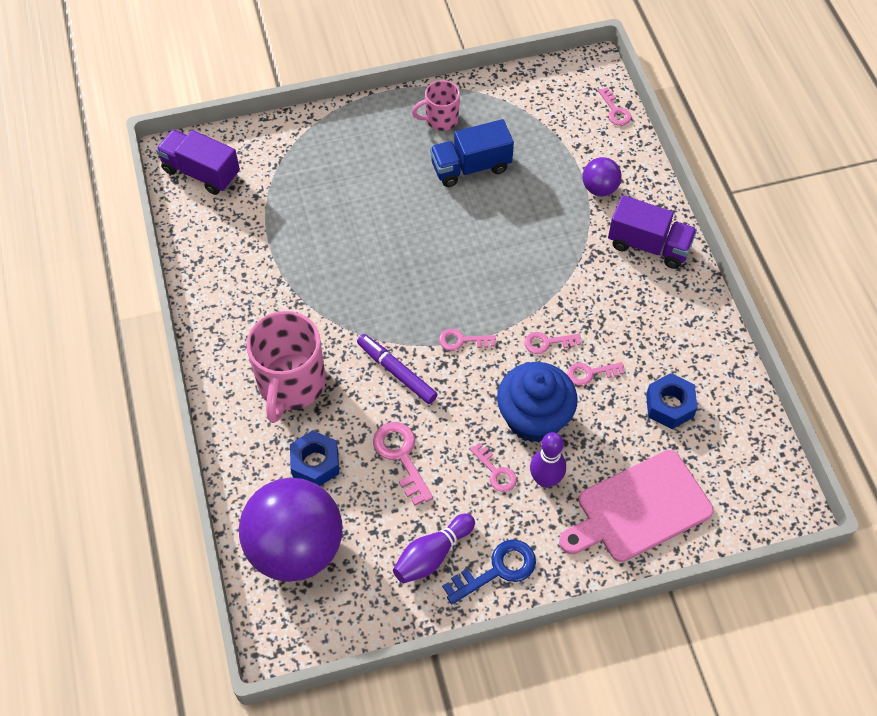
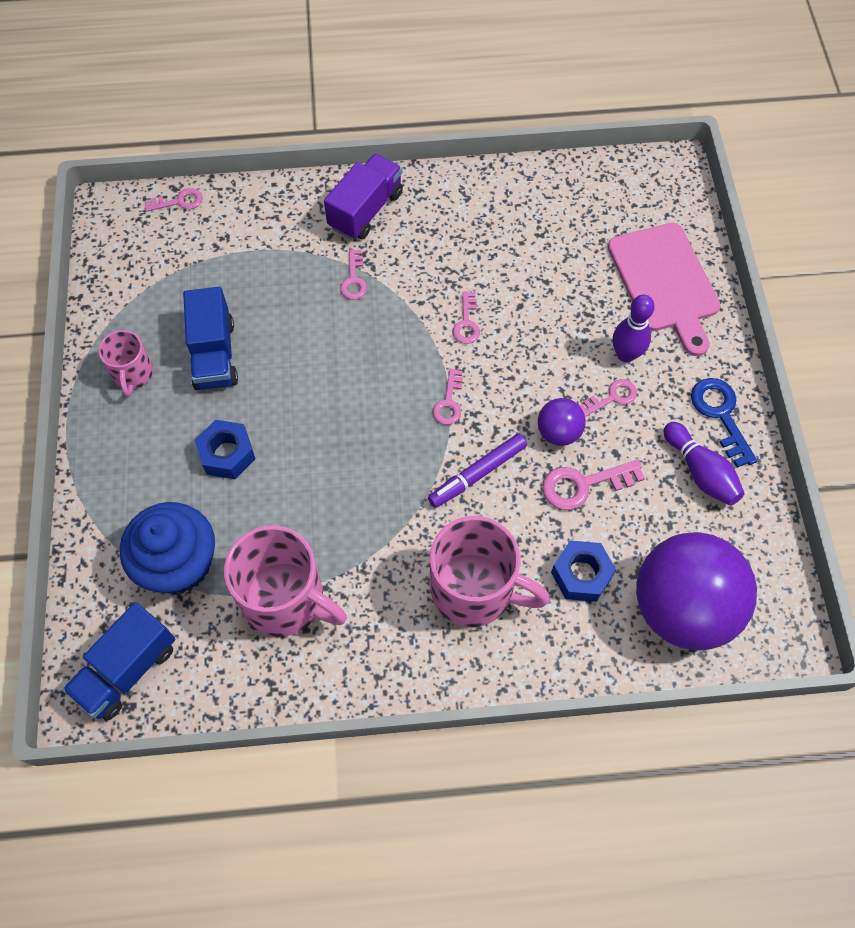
camera: 80 degrees left, 5 degrees up
(201, 172) = (127, 669): purple truck -> blue truck
(266, 257) = (286, 599): none -> pink mug
(534, 418) = (554, 352): blue cupcake -> blue cupcake (179, 563)
(590, 373) = (510, 292): pink key -> pink key (353, 279)
(599, 188) = (280, 237): purple ball -> purple ball (558, 432)
(669, 405) = (557, 234): blue nut -> blue nut (227, 454)

